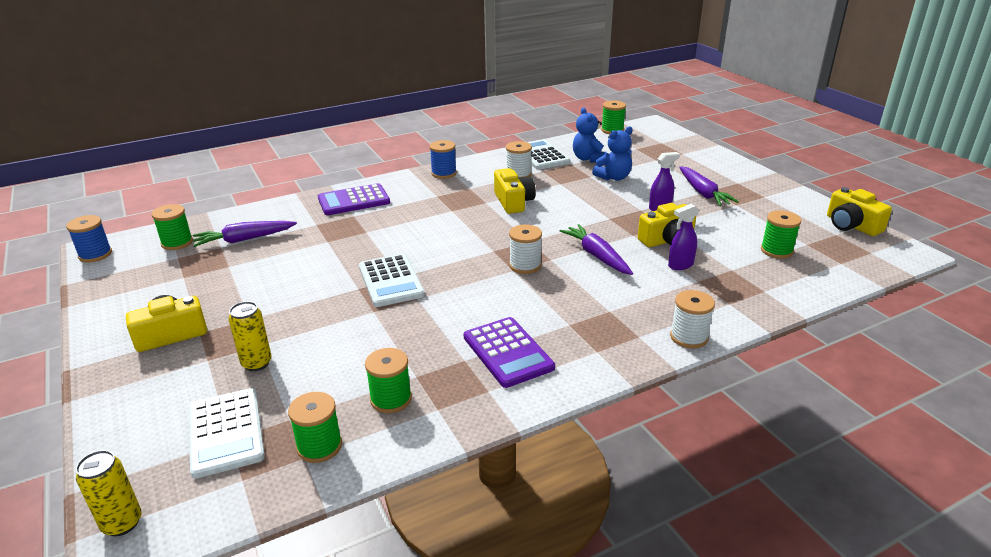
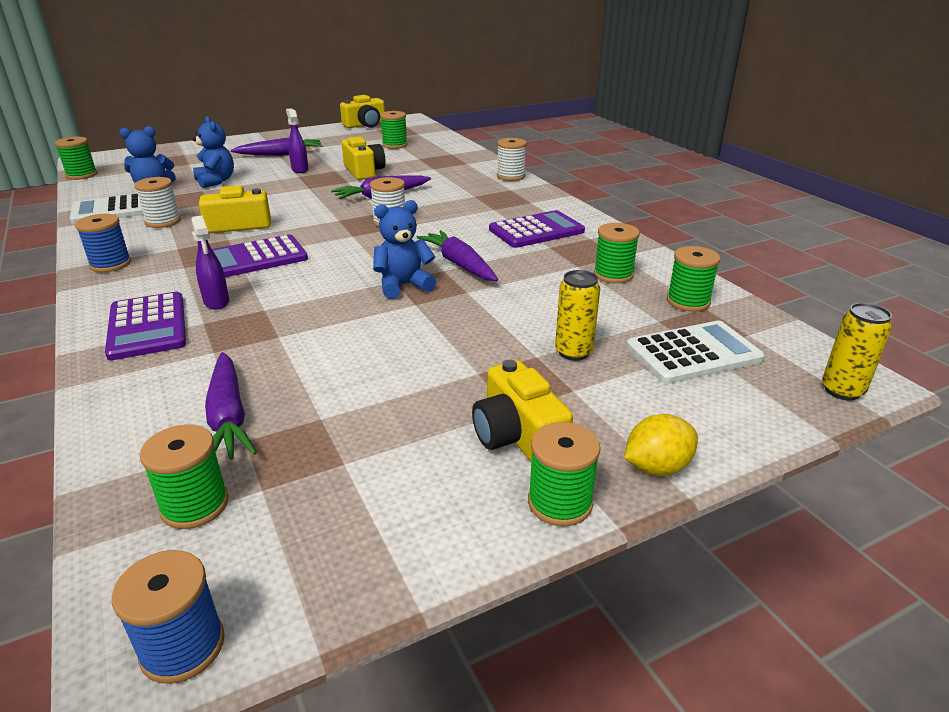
camera: 90 degrees left, 0 degrees up
(103, 348) = (560, 503): none -> green spool
(105, 390) = (657, 467): none -> yellow lemon
(390, 281) = (403, 285): white calculator -> blue teddy bear
(428, 306) = (459, 264): none -> purple carrot
(449, 217) = (256, 258): none -> purple calculator
(680, 265) = (407, 171): purple spray bottle -> purple spray bottle (216, 302)

